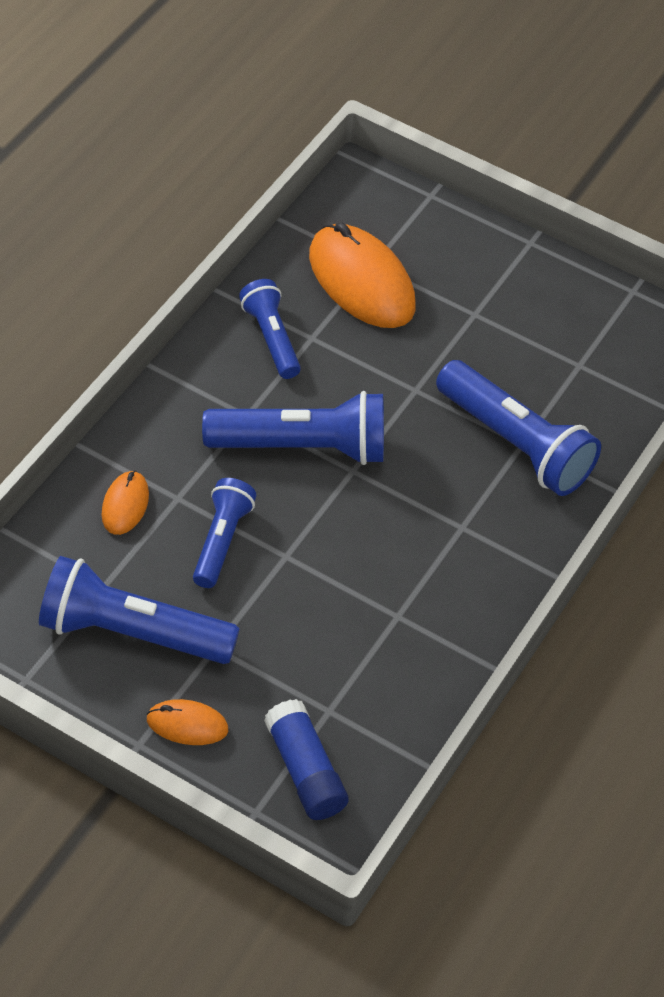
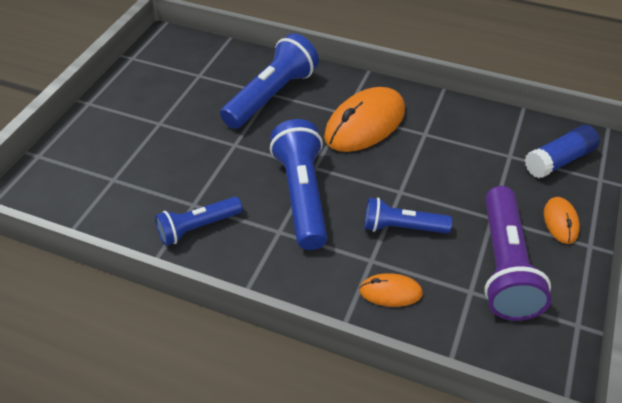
camera: 95 degrees left, 5 degrees down
(131, 633) = (504, 266): blue flashlight -> purple flashlight
(361, 281) = (132, 183): orange mouse -> orange mouse (365, 124)

